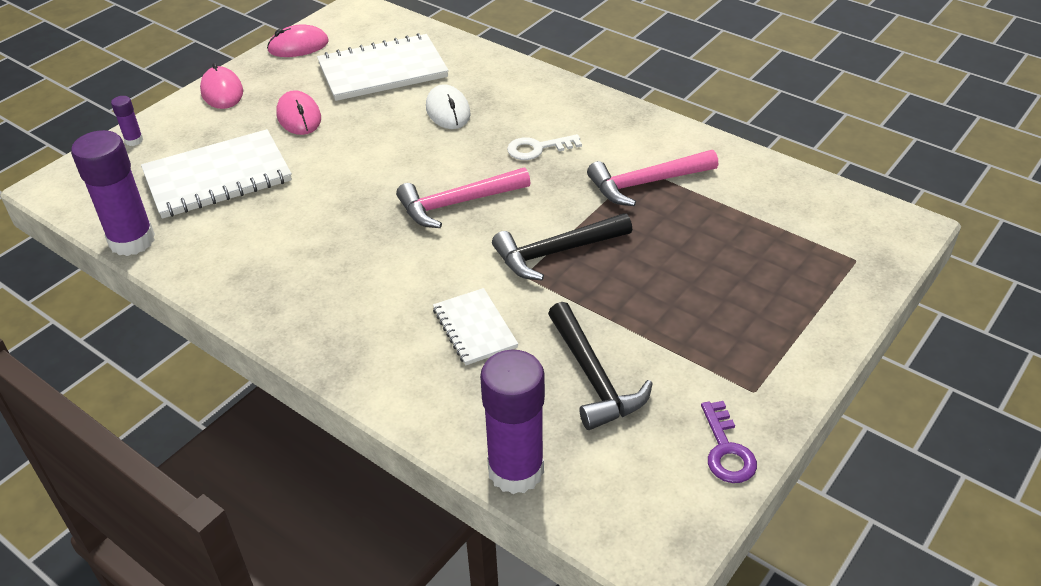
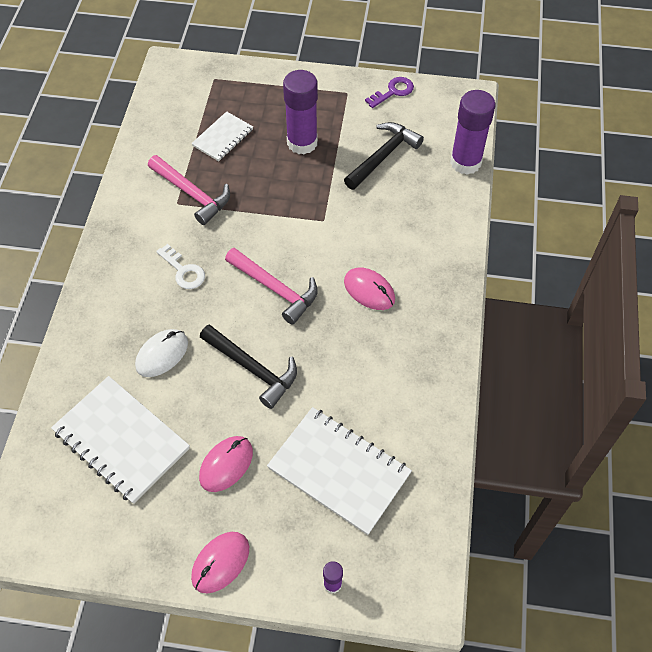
camera: 120 degrees left, 15 degrees up
(132, 241) = (444, 477): purple glue stick -> purple glue stick (302, 143)
(298, 46) = (108, 547): pink mouse -> pink mouse (369, 290)
(474, 328) = (384, 223): white notebook -> white notebook (223, 138)
(556, 252) = (292, 213): black hammer -> black hammer (253, 369)

